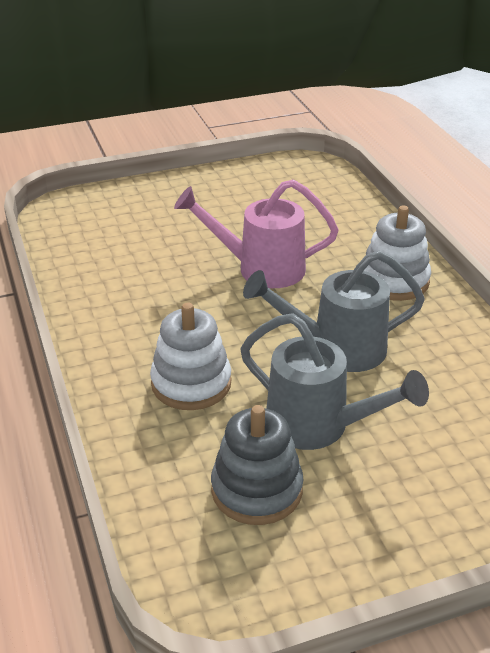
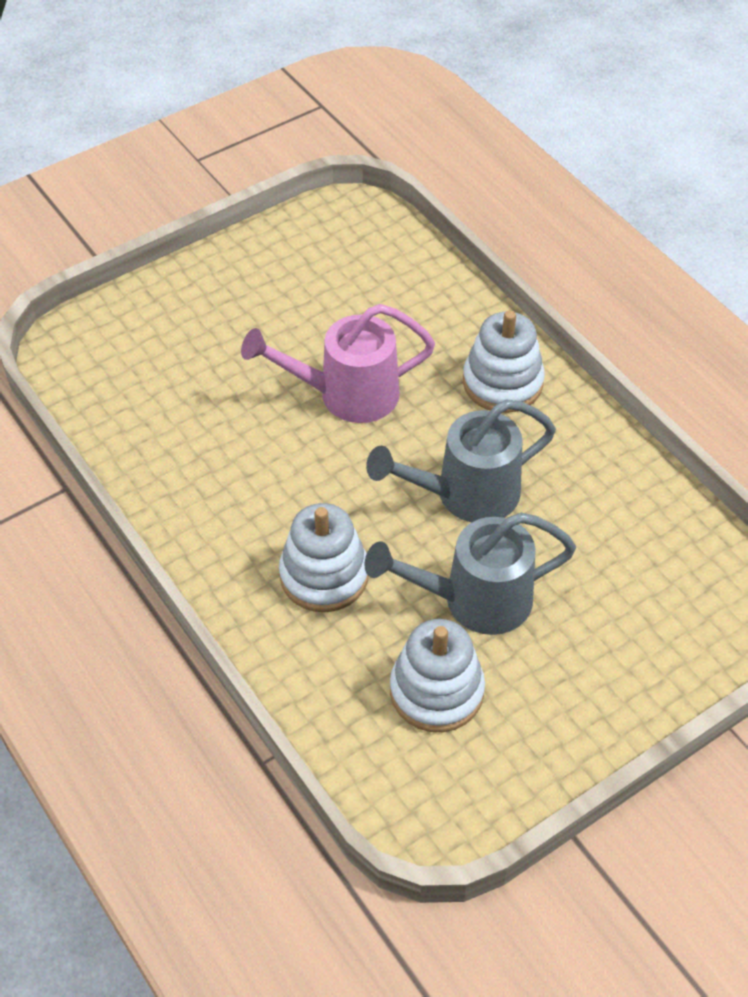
camera: 15 degrees left, 15 degrees up
(257, 490) = (436, 691): grey stacking toy -> white stacking toy
(318, 426) = (474, 600): grey watering can -> grey watering can turned 150 degrees clockwise

